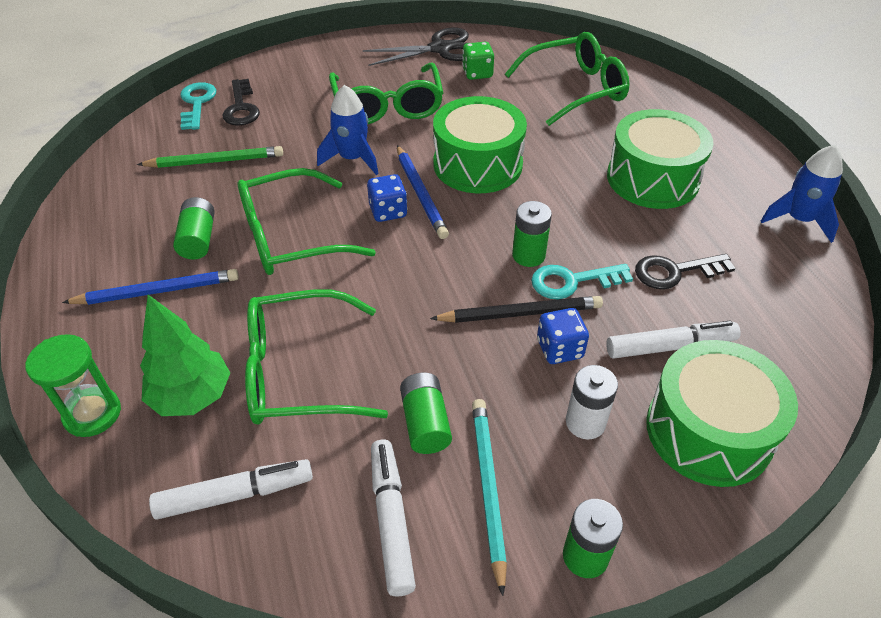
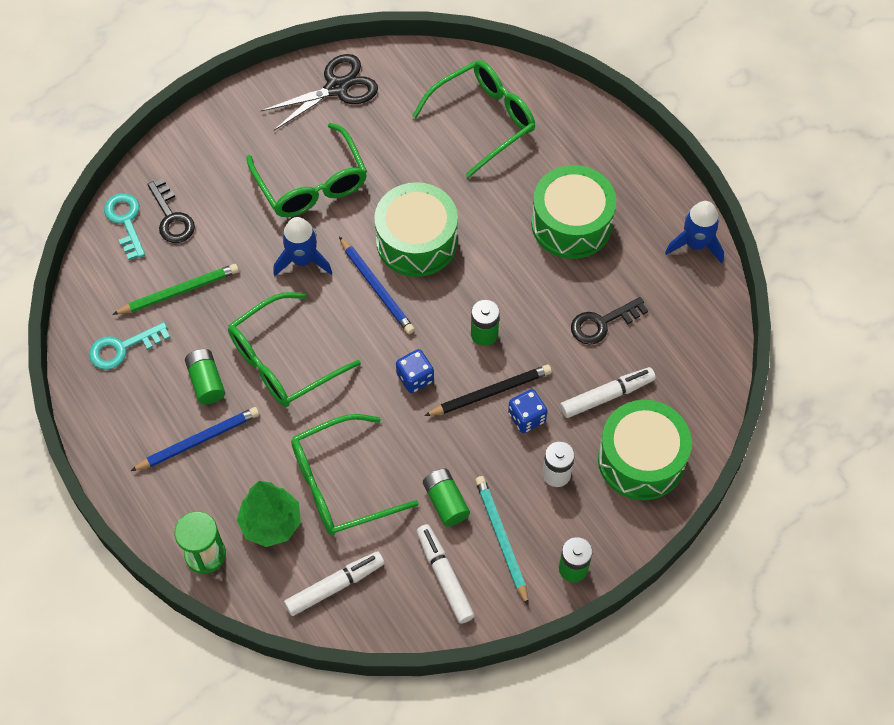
camera: 15 degrees left, 15 degrees up
(388, 211) = (355, 314): blue dice -> blue dice (415, 378)
(477, 73) = (384, 117): green dice -> none
(572, 281) = (524, 352): turquoise key -> turquoise key (123, 348)

